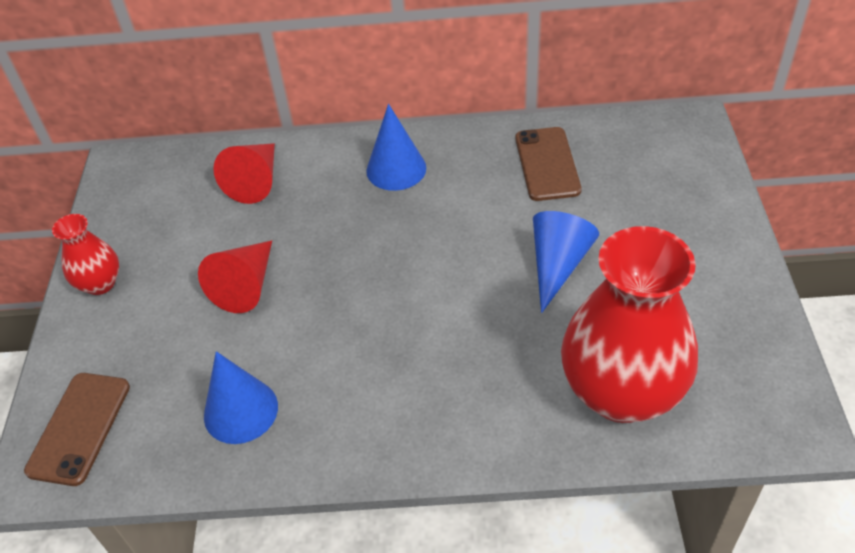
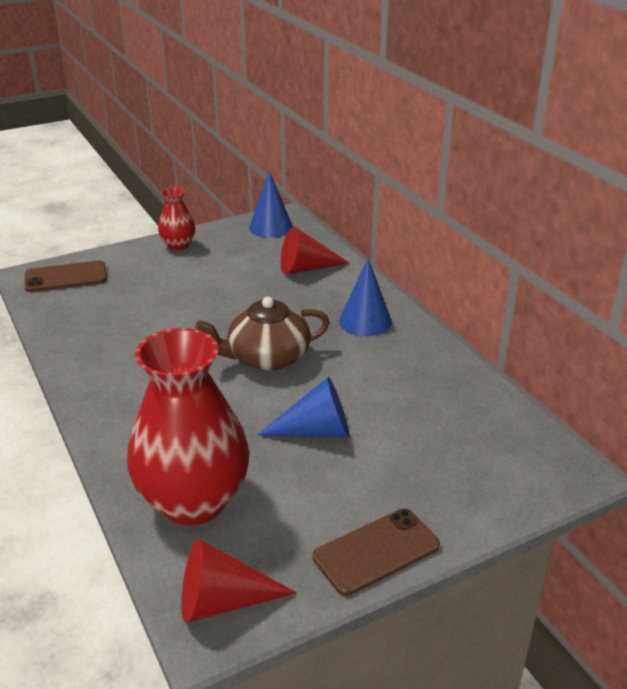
camera: 60 degrees right, 15 degrees down
(241, 411) = (100, 327): blue cone -> blue cone (271, 227)
(246, 286) = (206, 295): red cone -> red cone (222, 601)
(412, 266) = (267, 358): none -> brown teapot
(547, 164) = (434, 395): brown phone -> brown phone (376, 551)

